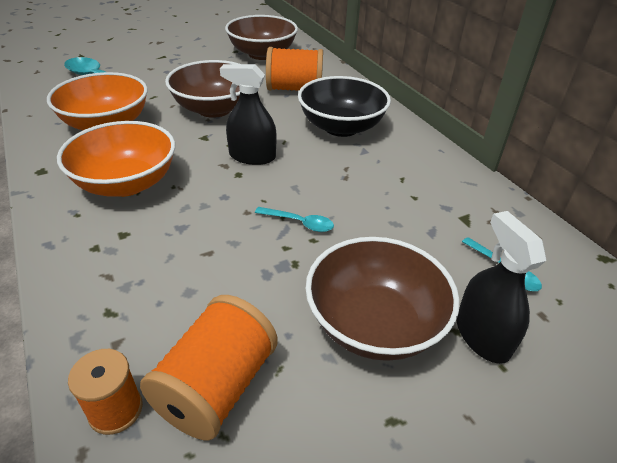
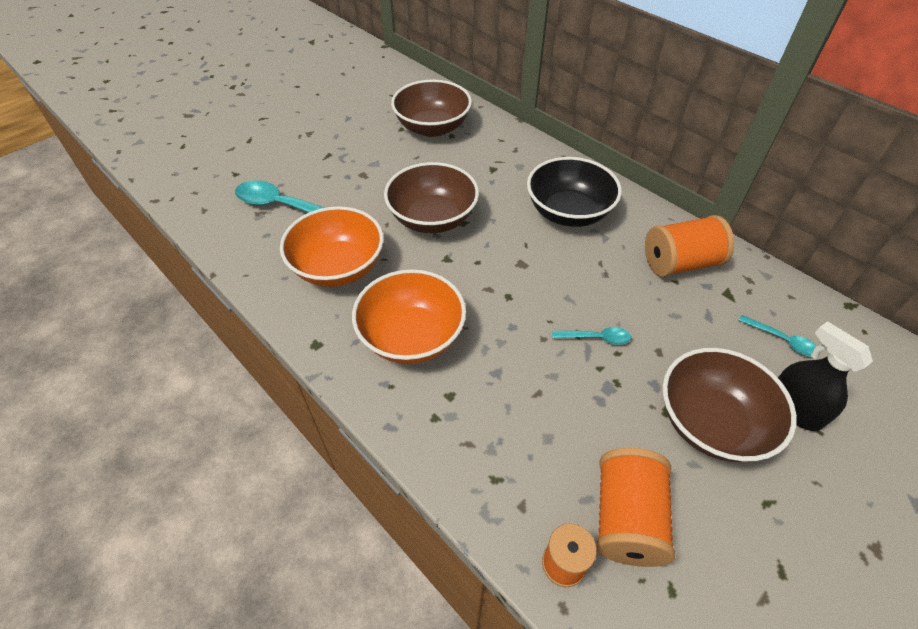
camera: 15 degrees left, 10 degrees up
(252, 156) = (508, 271): black spray bottle -> none
(294, 89) = (495, 171): orange spool -> orange spool (680, 263)

